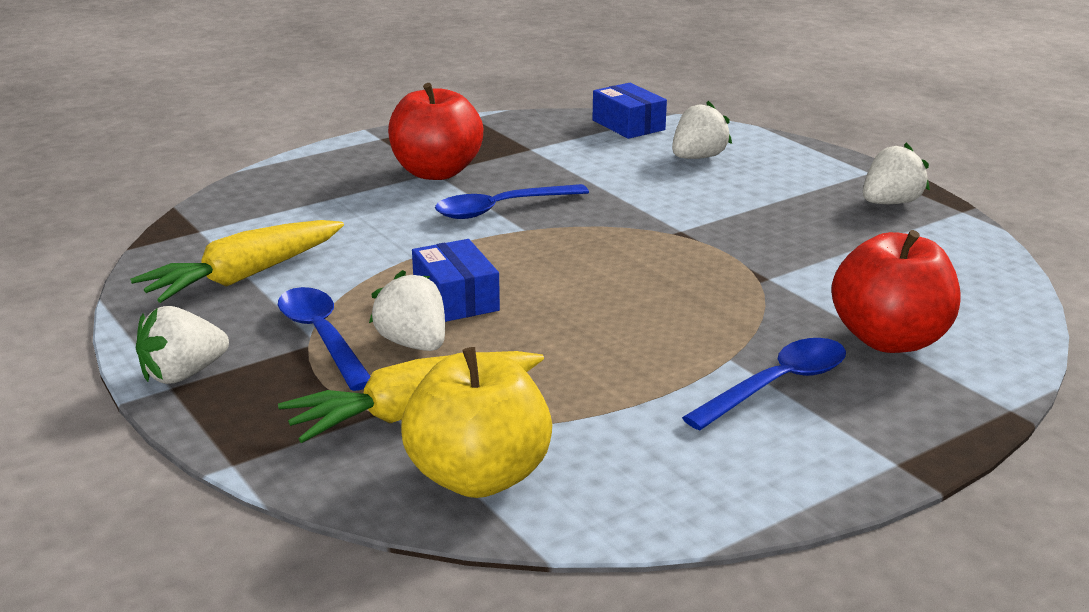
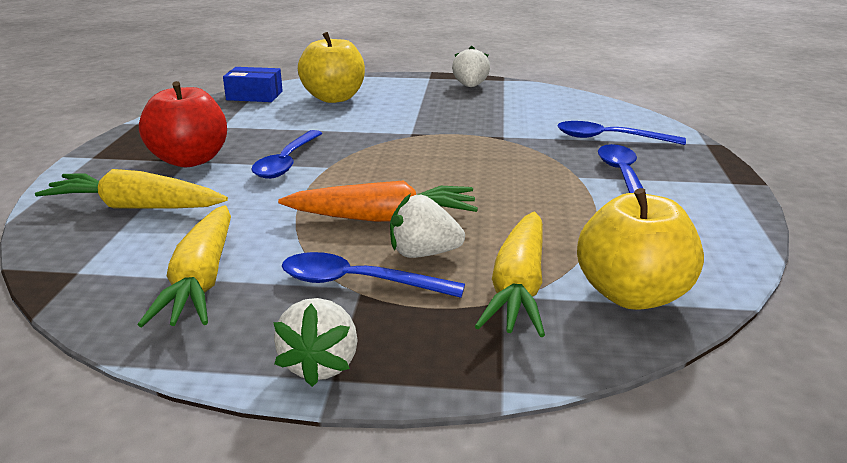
camera: 50 degrees left, 0 degrees up
(320, 197) = (135, 207): none -> yellow carrot
(456, 298) = (383, 218): blue box -> orange carrot
(698, 158) = (334, 98): white strawberry -> yellow apple
(889, 340) = (609, 138): red apple -> blue spoon

